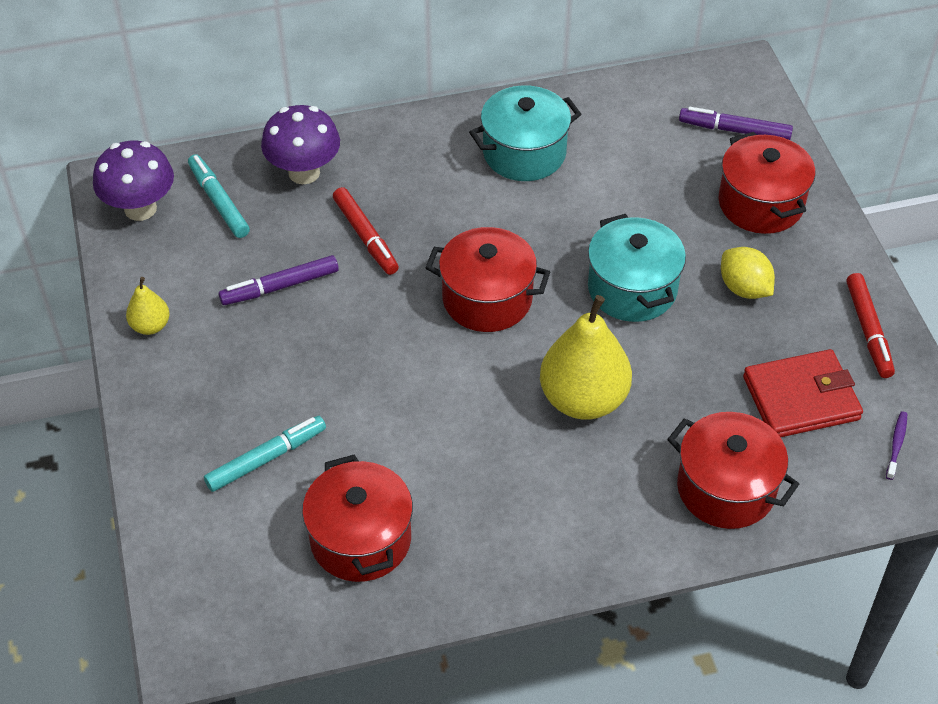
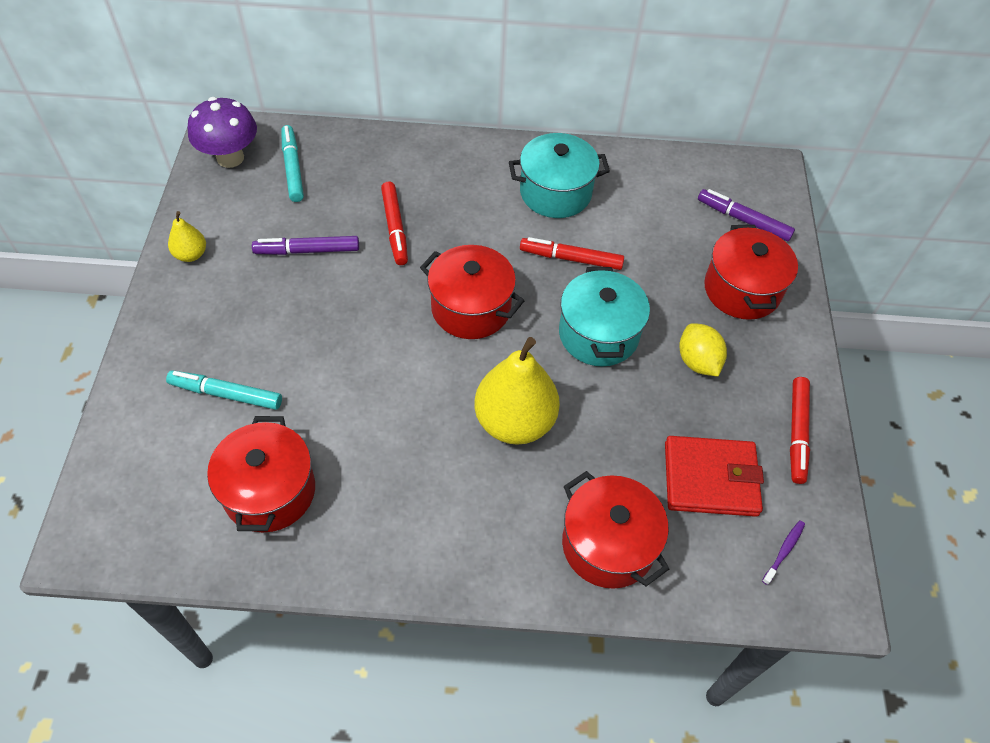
camera: 15 degrees right, 5 degrees up
(266, 458) = (226, 394): turquoise marker -> turquoise marker turned 150 degrees counterclockwise
(304, 172) = (370, 162): purple mushroom -> none
(571, 219) = (571, 259): none -> red marker

